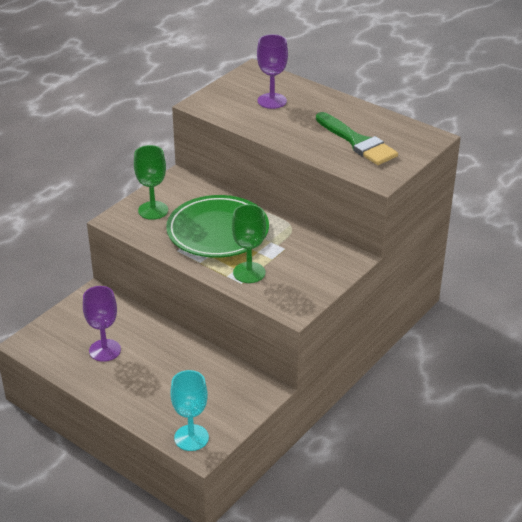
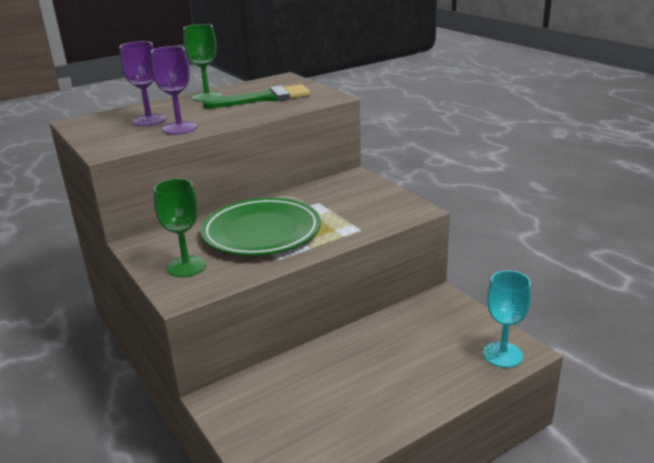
camera: 70 degrees left, 10 degrees down
(105, 350) = (331, 403): purple goblet -> purple goblet (179, 128)
(249, 272) = (345, 224): green goblet -> green goblet (207, 97)

